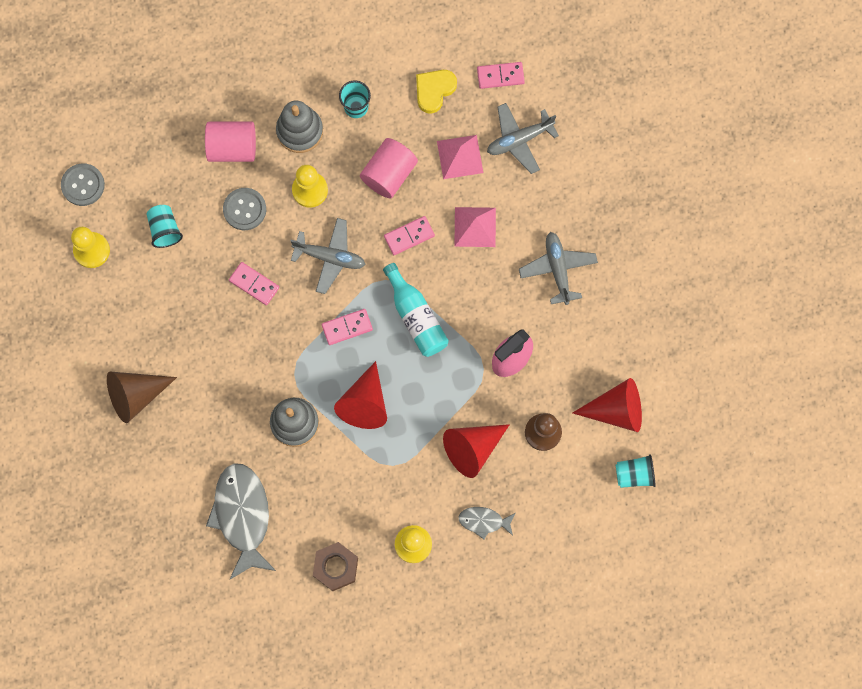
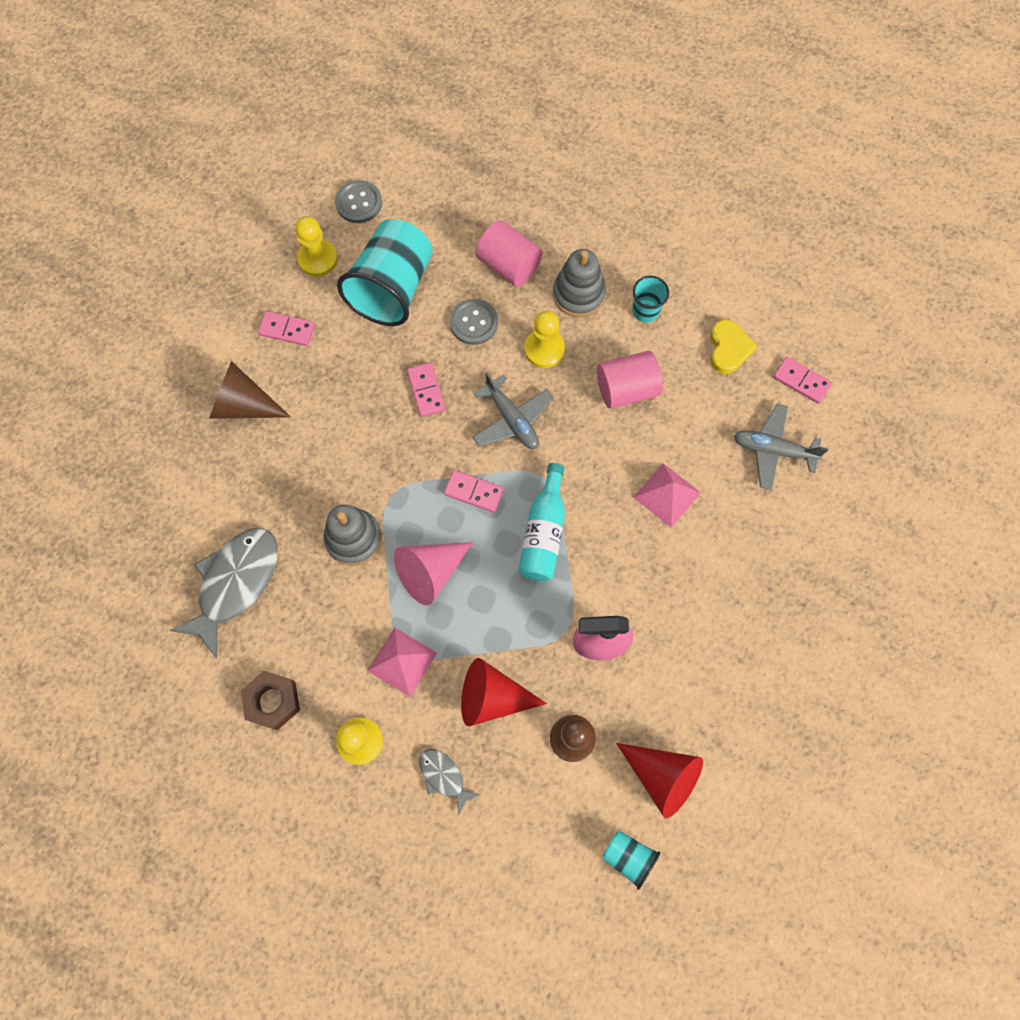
camera: 40 degrees right, 5 degrees down
(165, 229) = (392, 288): turquoise cup -> turquoise cup, size x2.13
(365, 403) = (430, 572): red cone -> pink cone
(409, 236) = (598, 456): pink domino -> pink domino (287, 330)
(434, 90) = (728, 349): yellow heart -> yellow heart turned 105 degrees clockwise
(460, 157) = (704, 423): pink pyramid -> pink pyramid (402, 661)
(557, 269) = (714, 595): grey plane -> none

